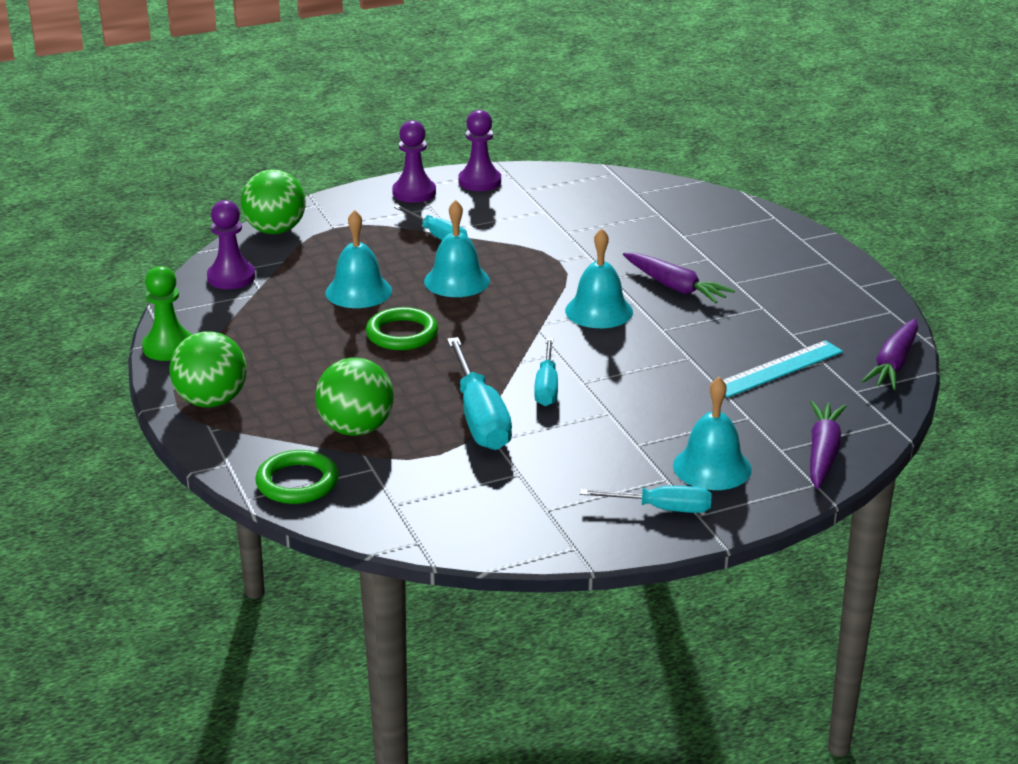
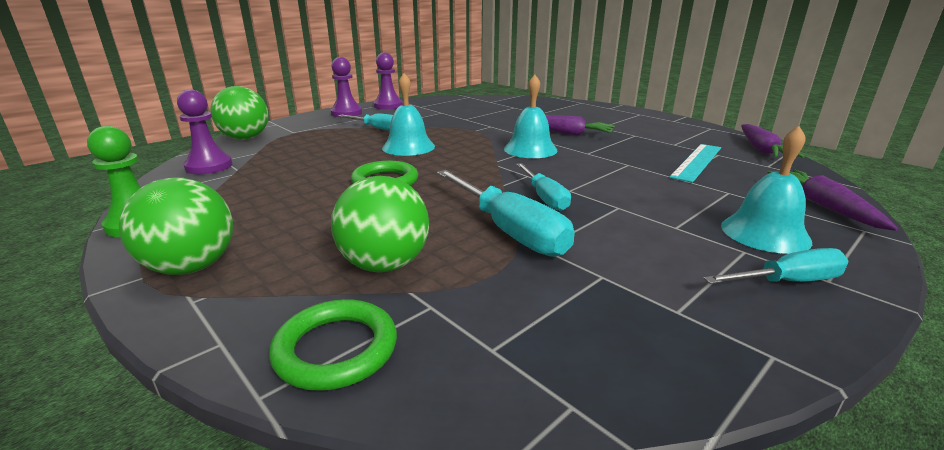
camera: 20 degrees left, 5 degrees down
(358, 291) = (330, 161): turquoise bell -> none

